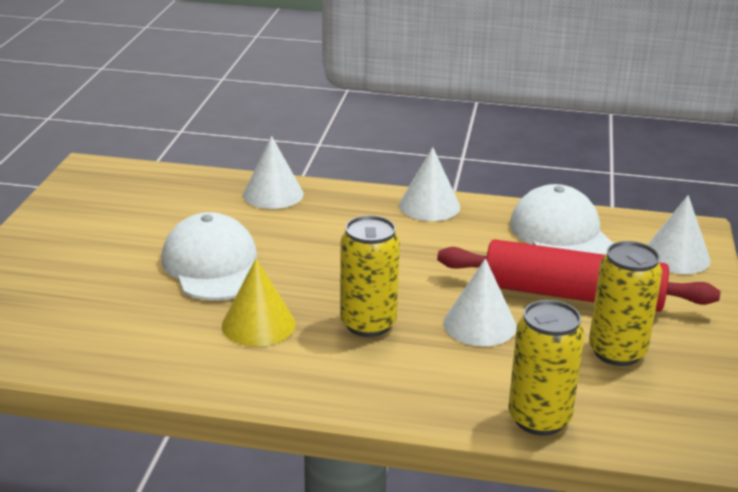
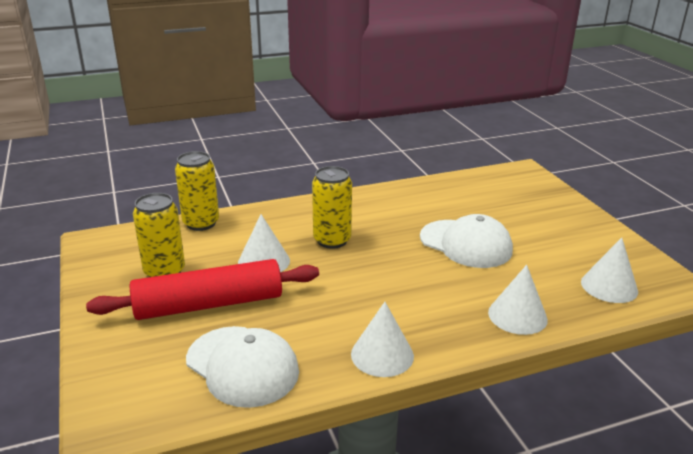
camera: 150 degrees right, 0 degrees up
(258, 324) = (392, 221): yellow cone -> none
(676, 256) = (124, 379): white cone -> white cone (609, 286)

